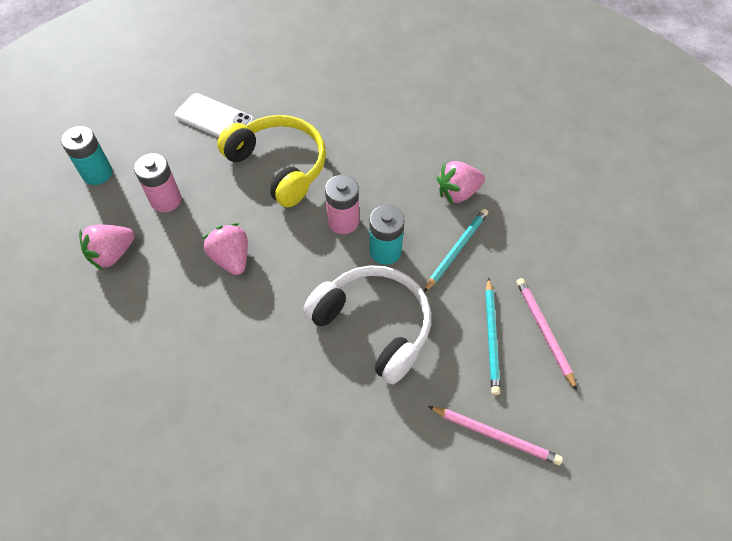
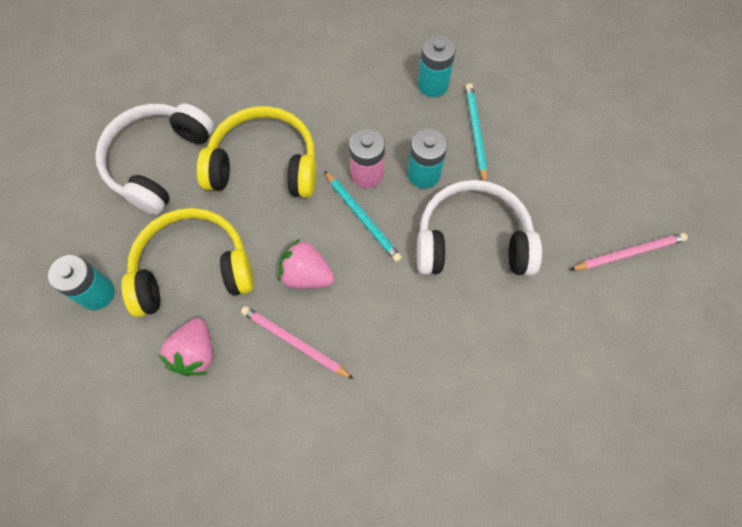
camera: 40 degrees left, 10 degrees up
(166, 200) = (193, 269): pink battery -> yellow headphones
(214, 118) = (158, 162): white phone -> white headphones
(458, 193) = (433, 84): pink strawberry -> turquoise battery
(491, 337) = (562, 183): turquoise pencil -> turquoise pencil (362, 218)
(543, 331) = (591, 151): pink pencil -> pink pencil (294, 342)

